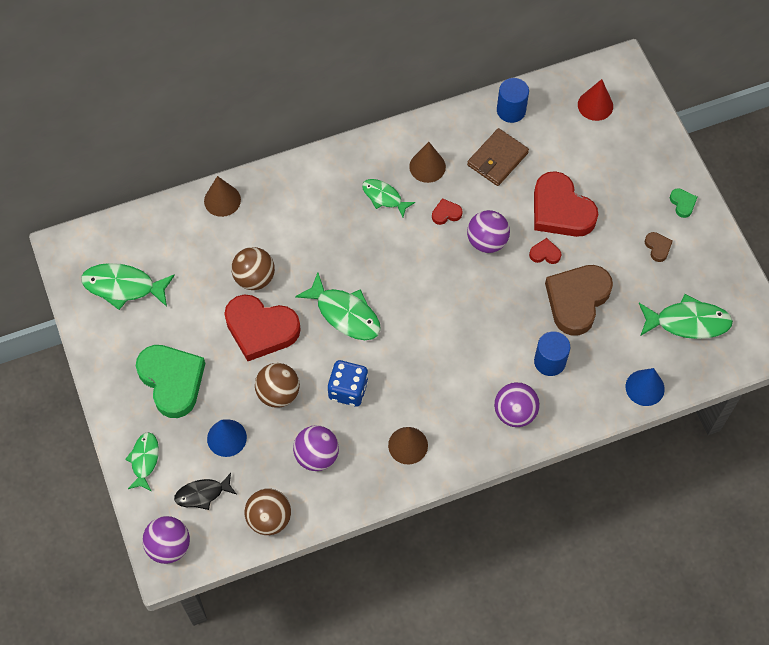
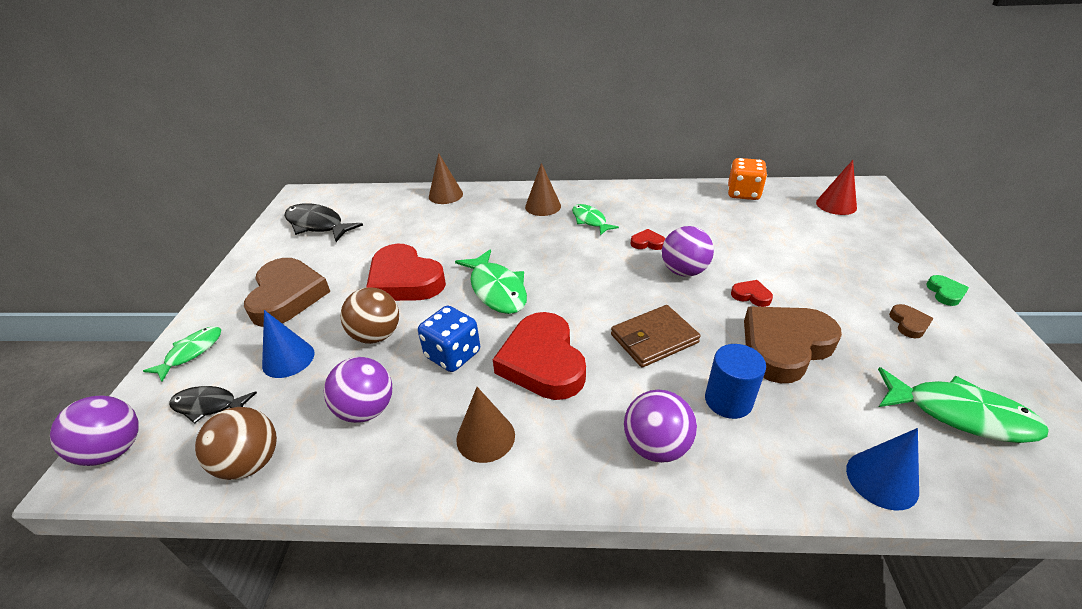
camera: 25 degrees right, 25 degrees down
(123, 286) = (317, 225): green fish -> black fish
(172, 381) = (287, 296): green heart -> brown heart
(254, 278) = (431, 245): brown ball -> none
(427, 166) = (643, 210): brown cone -> brown cone (543, 206)
(497, 159) = (718, 219): brown wallet -> brown wallet (654, 338)
(511, 110) = (743, 193): blue cylinder -> orange dice
(560, 210) = (780, 266): red heart -> red heart (542, 362)

